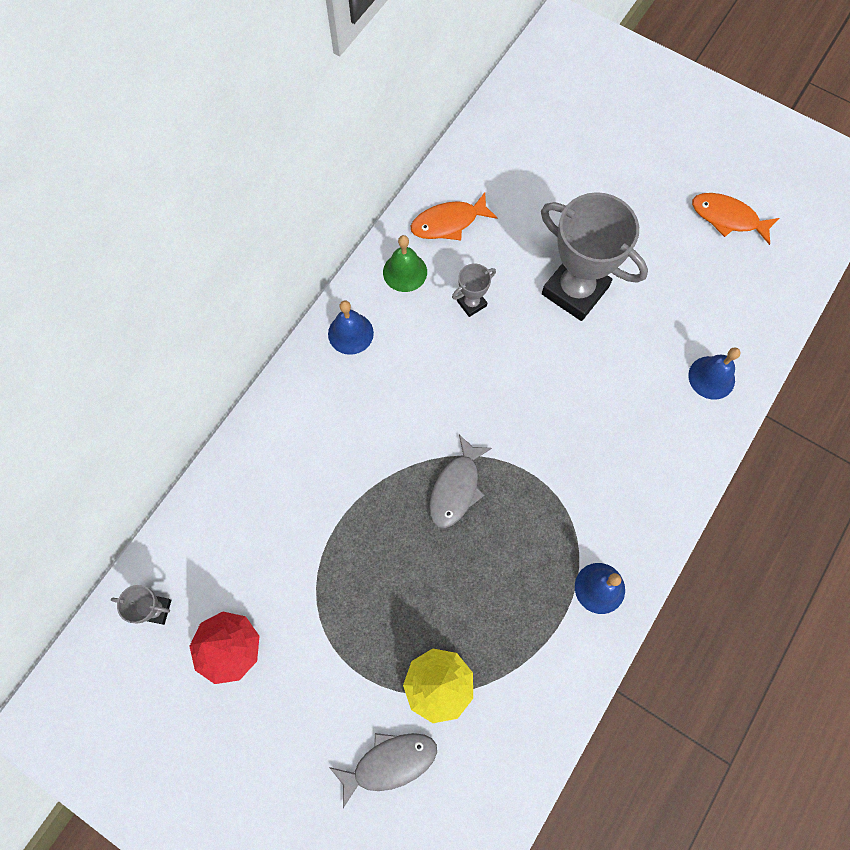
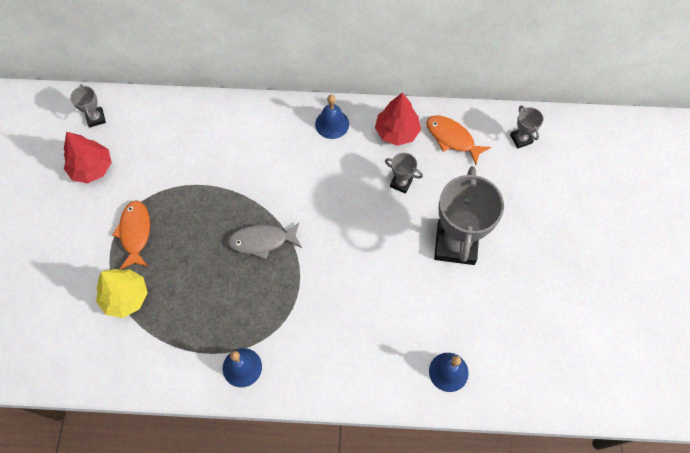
camera: 60 degrees right, 5 degrees down
(390, 763) = (64, 293): grey fish -> none
(405, 272) = (397, 131): green bell -> red tree
(491, 159) = (521, 139): none -> grey trophy
(728, 218) = (593, 323): orange fish -> orange fish (135, 233)

